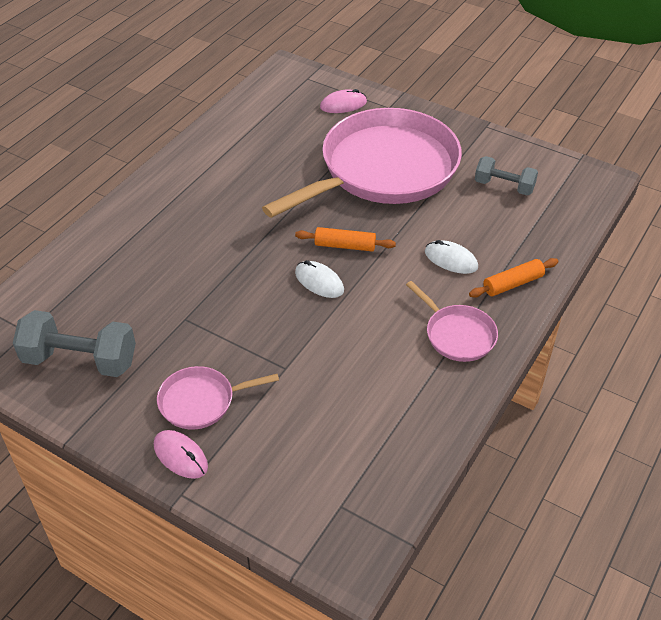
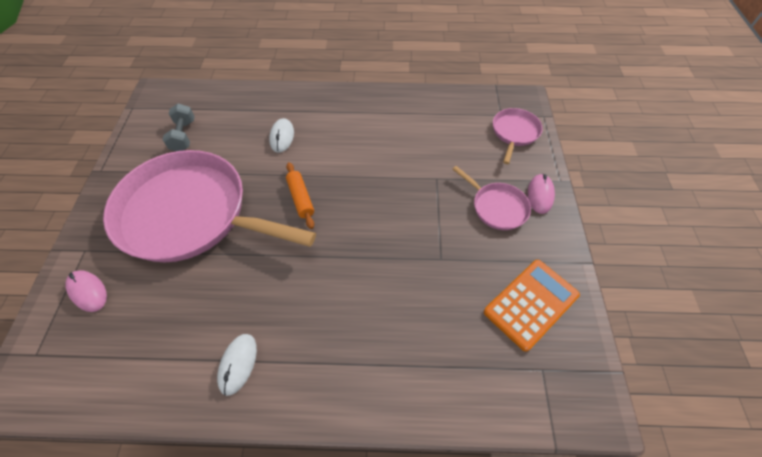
camera: 120 degrees left, 10 degrees up
(80, 360) = (531, 304): grey dumbbell -> orange calculator
(319, 282) = (348, 196): white mouse -> white mouse (238, 364)
(457, 335) = (349, 112): pink pan -> pink pan (514, 132)
(513, 284) = (288, 102): orange rolling pin -> none

